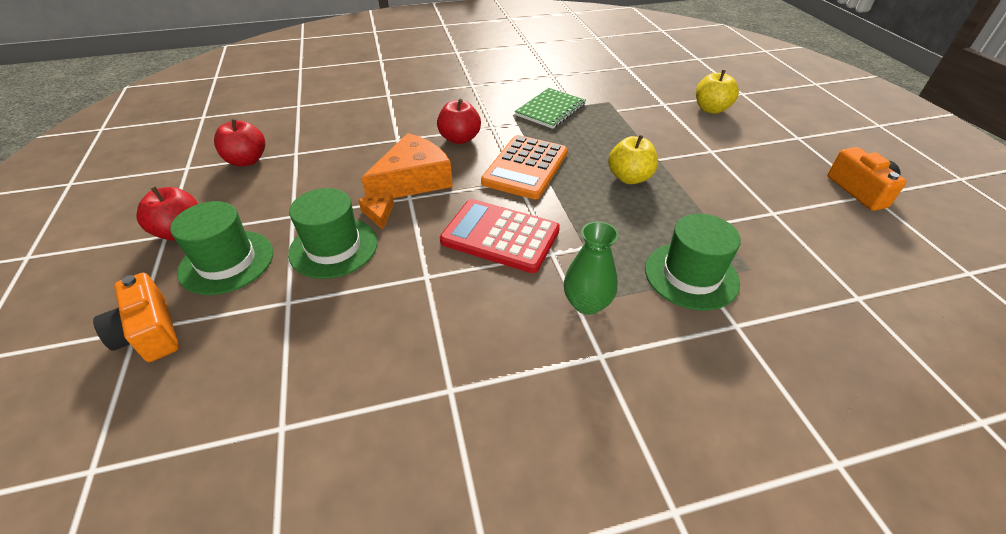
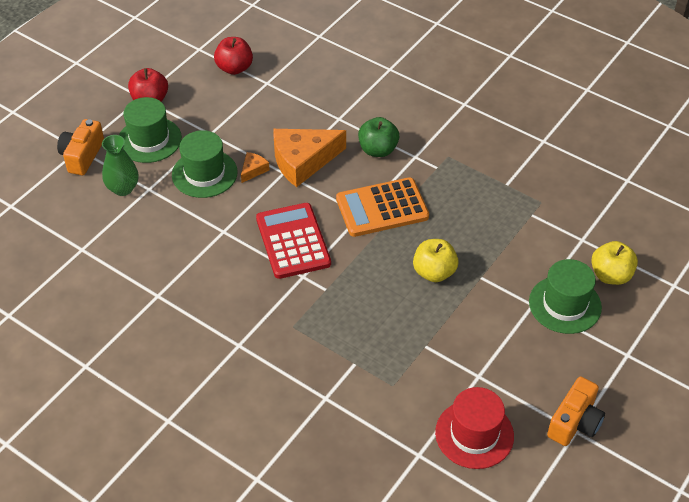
camera: 50 degrees right, 5 degrees up
(413, 180) = (303, 161): orange cheese -> orange cheese turned 150 degrees clockwise
(460, 139) = (378, 150): red apple -> green apple
(550, 110) = (481, 174): green notebook -> none
(587, 303) = (274, 317): green vase -> green vase (123, 188)
(691, 275) = (352, 356): green hat -> green hat (565, 304)
(847, 249) = (474, 434): none -> red hat

